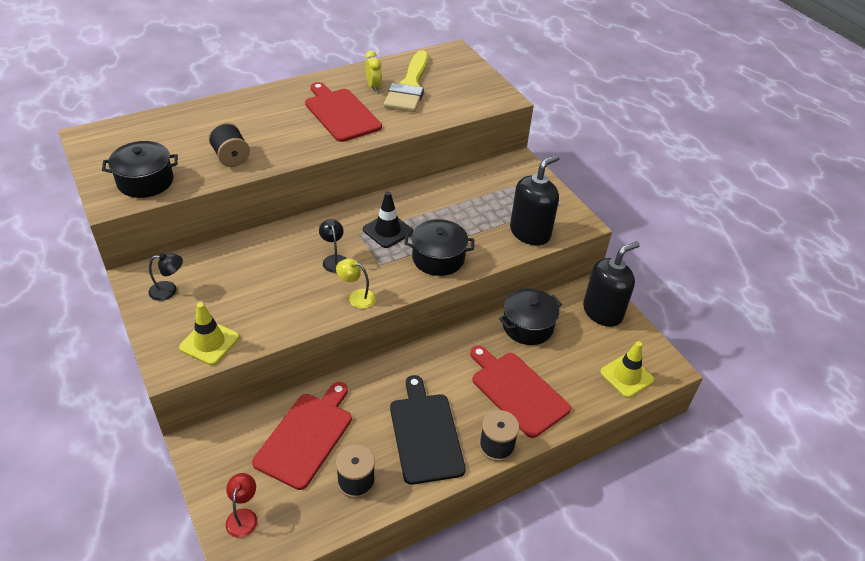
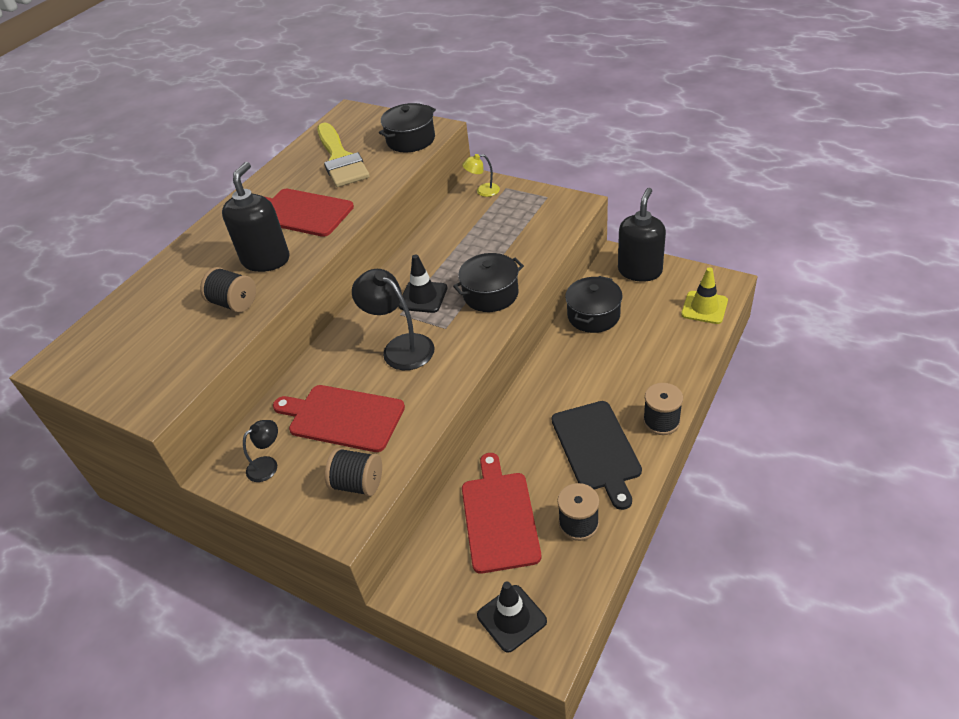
camera: 25 degrees left, 0 degrees up
(145, 181) = (167, 371): black pot -> black pot (411, 140)
(209, 342) = (358, 484): yellow traffic cone -> black spool
(243, 516) = (511, 618): red lamp -> black traffic cone
(334, 260) = (400, 347): black lamp -> black lamp, size x1.82
(357, 297) = (453, 365): yellow lamp -> yellow lamp (483, 191)
(373, 87) = (306, 175): yellow clock -> none
(425, 434) = (597, 449): black cutting board -> black cutting board turned 150 degrees counterclockwise
(517, 391) = (635, 370): red cutting board -> red cutting board (342, 417)
(530, 232) = (545, 232): black soap dispenser -> black soap dispenser (266, 260)

